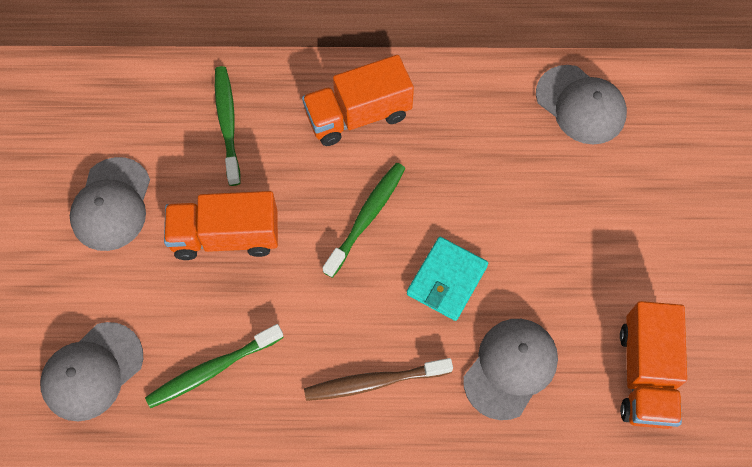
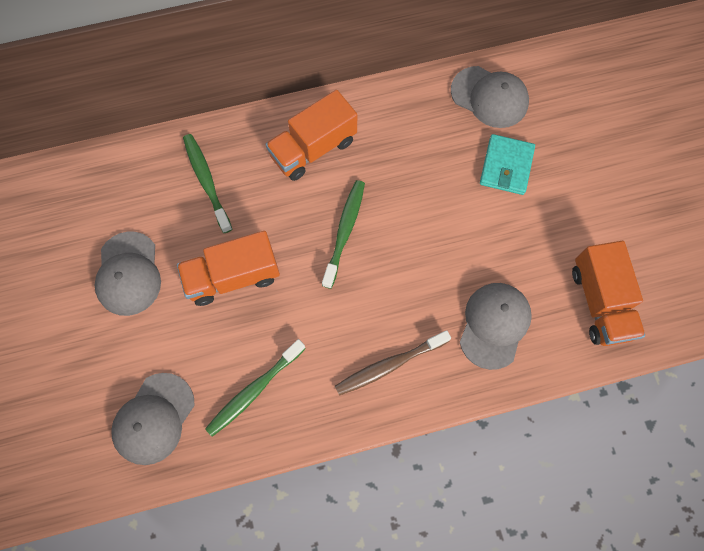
camera: 15 degrees left, 5 degrees up
(447, 280) = (424, 266): turquoise wallet -> turquoise wallet (506, 166)

